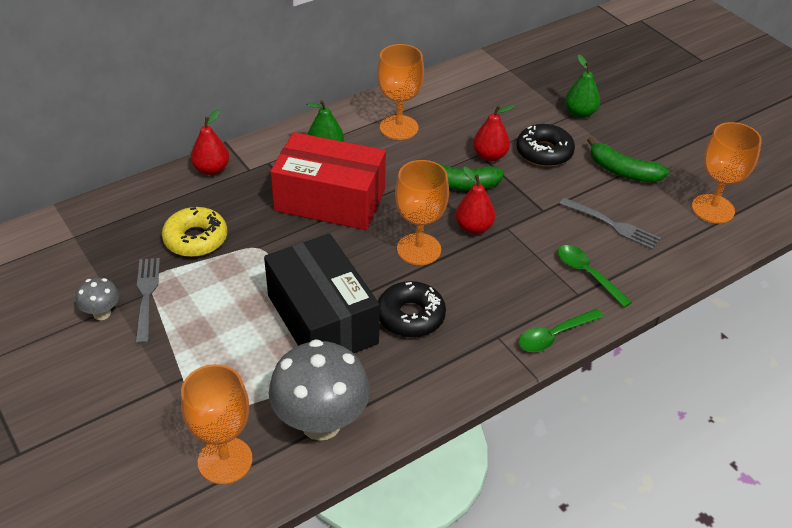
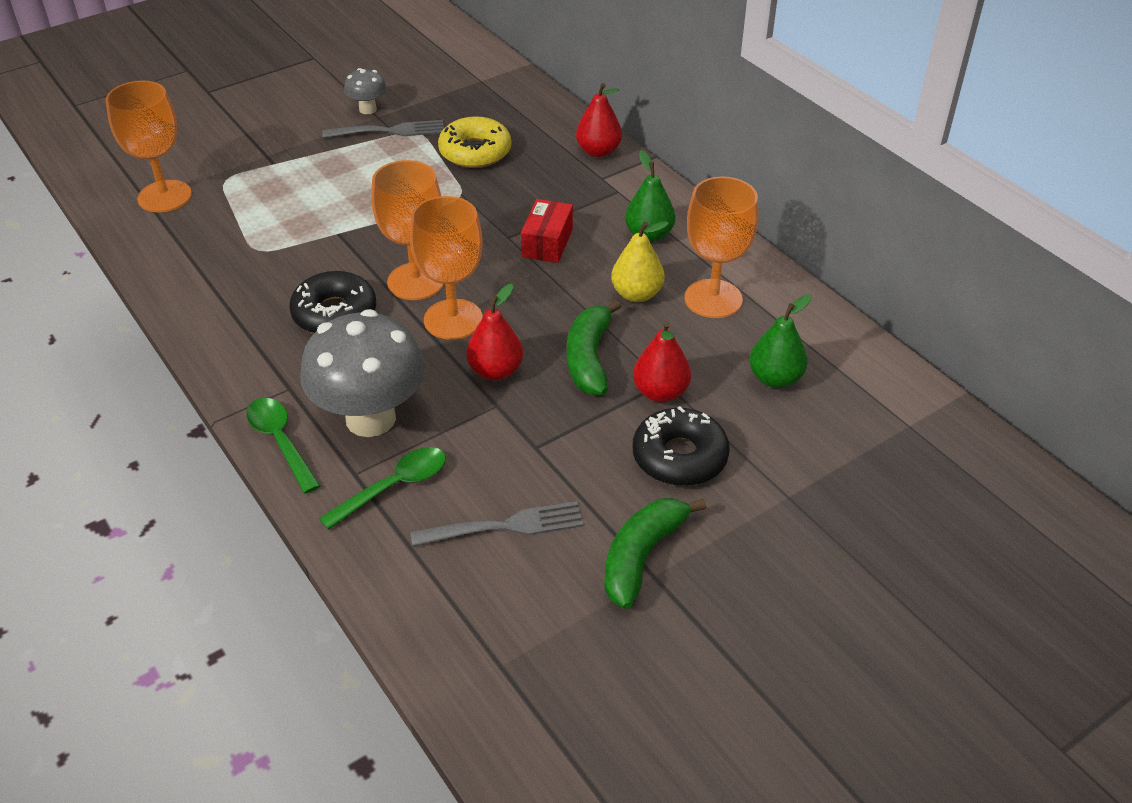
camera: 90 degrees right, 0 degrees up
(321, 423) = (192, 252): grey mushroom -> grey mushroom (370, 418)
(322, 319) = (339, 246): black box -> none
(330, 200) = (547, 243): red box -> red box, size x0.46
(392, 160) = (636, 294): none -> yellow pear
(580, 113) = (801, 512): green pear -> green pear (775, 378)
(611, 224) = (503, 527): grey fork -> grey fork turned 135 degrees counterclockwise
(713, 209) = (548, 679): orange goblet -> orange goblet (415, 281)

